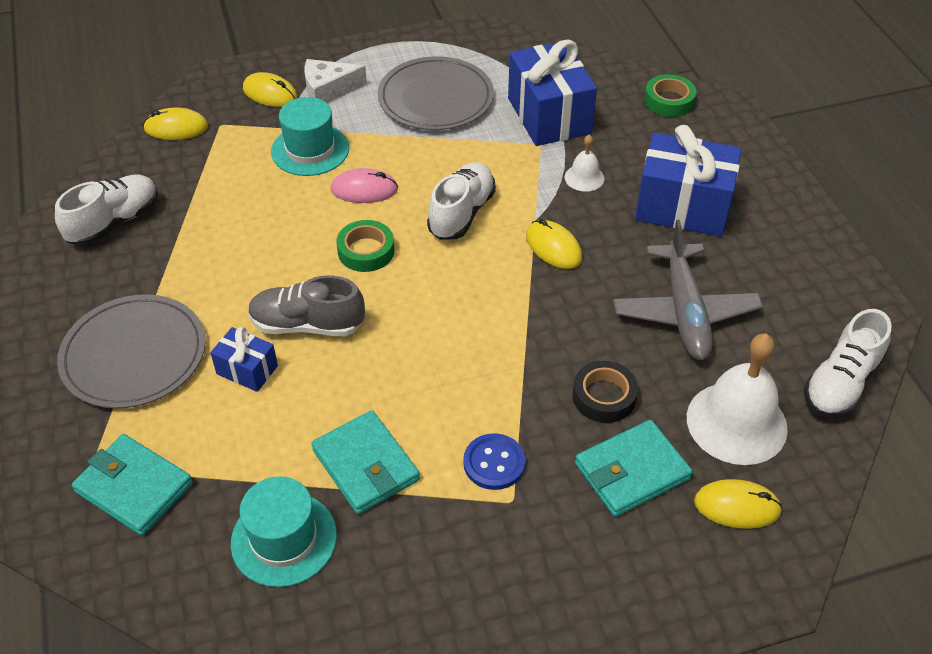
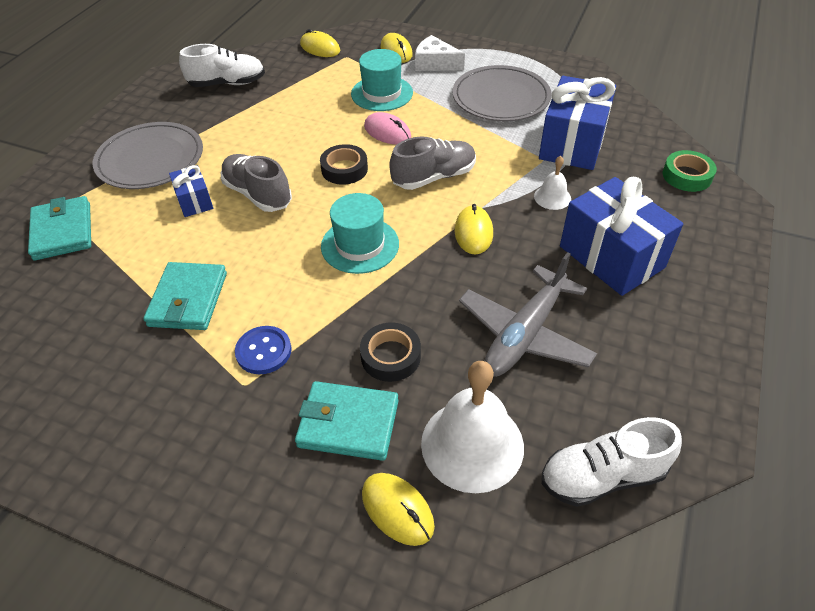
camera: 40 degrees right, 0 degrees up
(284, 539) = (94, 312): turquoise hat -> turquoise hat (360, 245)
(366, 251) = (344, 169): green tape -> black tape
(461, 213) = (434, 177): white shoe -> grey shoe

